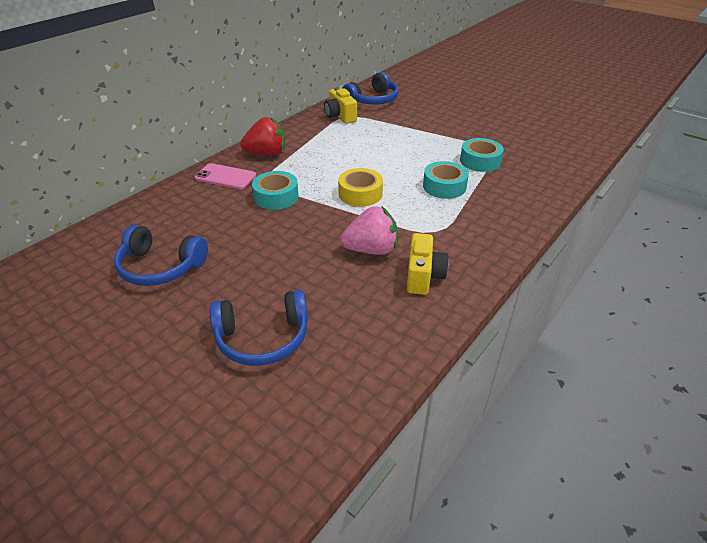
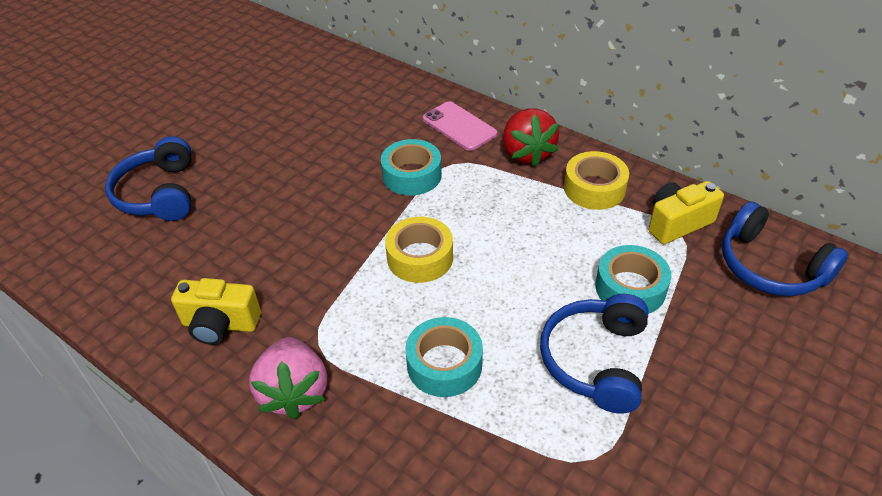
camera: 90 degrees right, 5 degrees up
(160, 267) = (283, 112): blue headphones -> blue headphones (595, 360)
(225, 177) = (459, 126): pink phone -> pink phone turned 60 degrees counterclockwise
(307, 135) = (594, 188): none -> yellow tape
(371, 250) = (284, 272): pink strawberry -> pink strawberry (294, 392)
(480, 161) = (541, 431): turquoise tape -> turquoise tape (630, 288)

